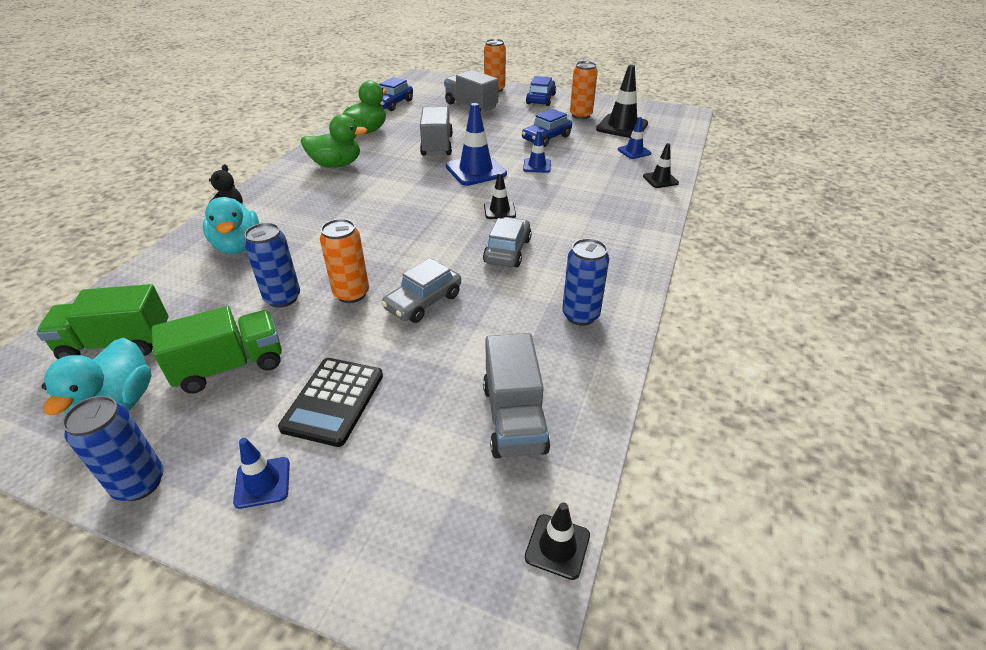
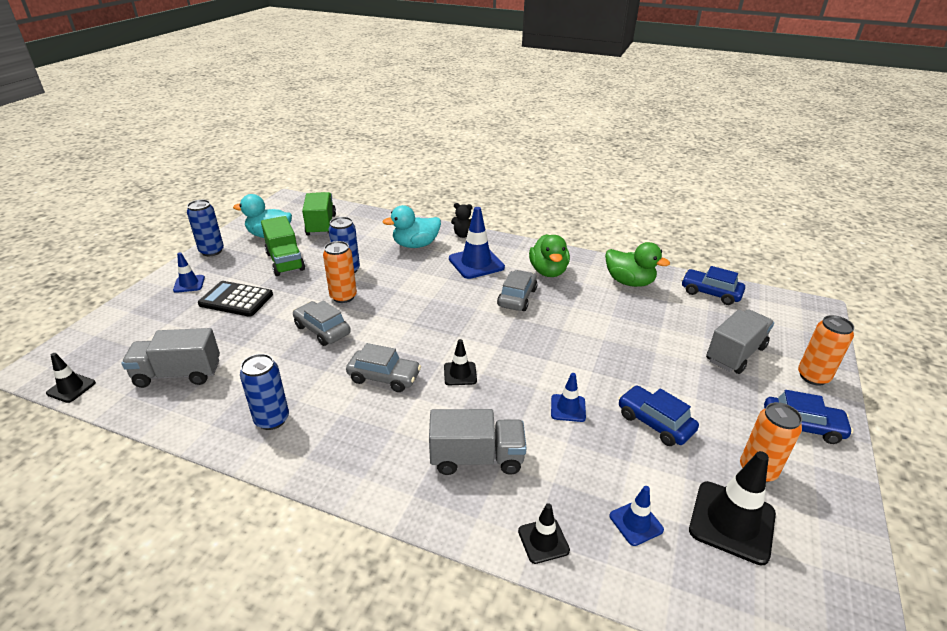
camera: 90 degrees right, 5 degrees down
(380, 181) = (517, 297): none -> grey car
(437, 145) = (605, 329): grey truck -> grey truck (476, 458)
(476, 170) = (548, 357): blue traffic cone -> blue traffic cone (476, 263)

